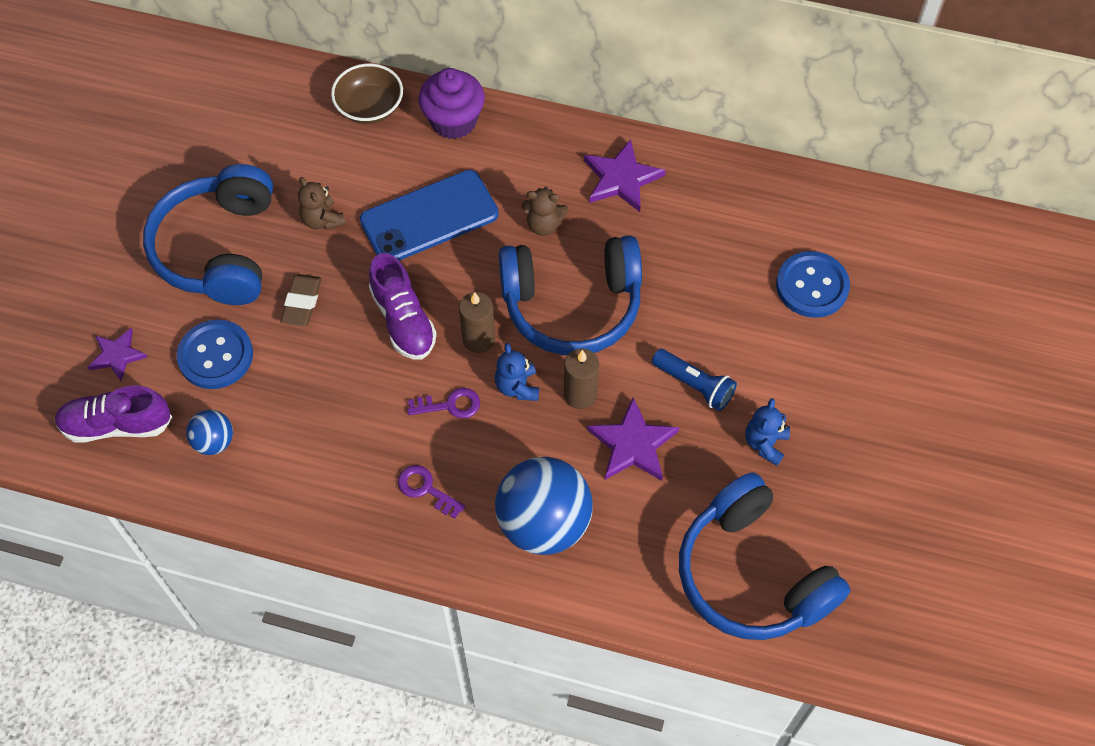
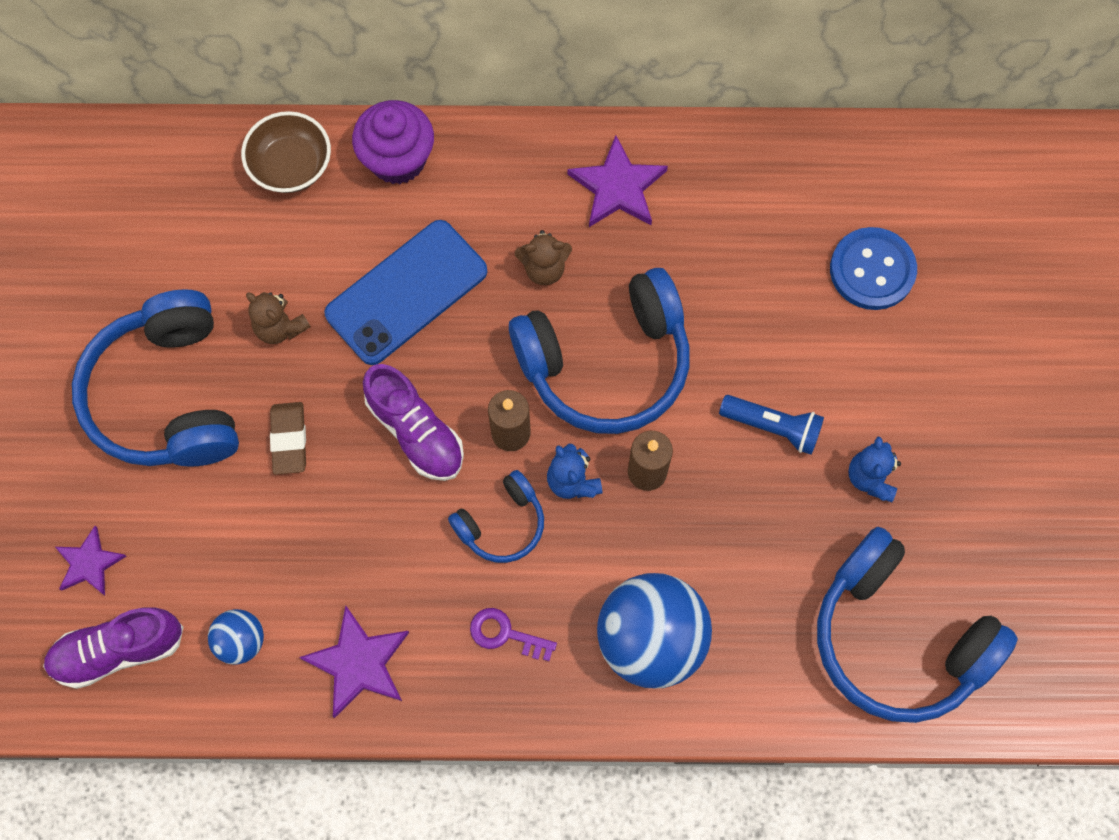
camera: 15 degrees left, 10 degrees up
(215, 356) = (208, 533): blue button -> none
(449, 405) = (502, 524): purple key -> blue headphones
(633, 444) = (724, 517): purple star -> purple star (359, 663)

